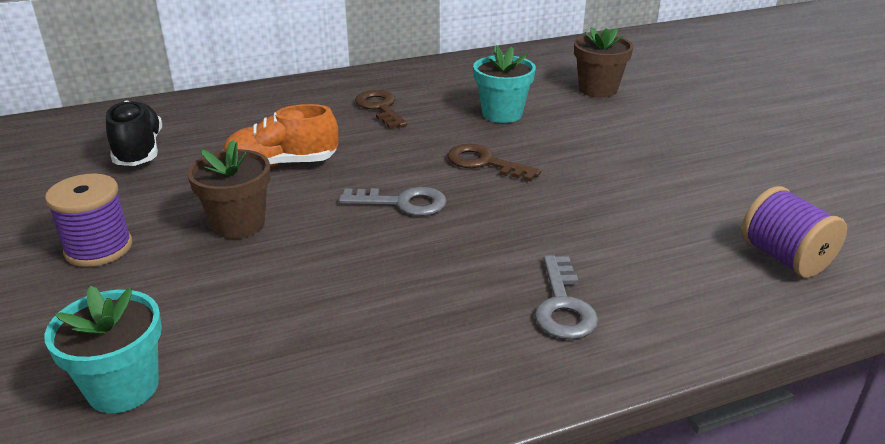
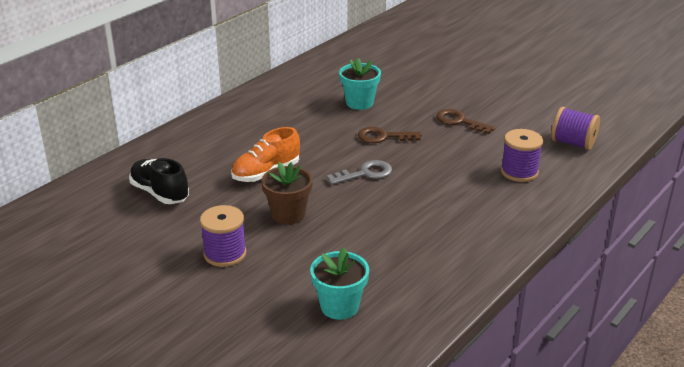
camera: 30 degrees left, 0 degrees up
(380, 108) = (280, 119): brown key -> brown key (459, 121)
(563, 306) = (499, 198): grey key -> none
(598, 89) = (398, 71): brown flower pot -> none
(641, 274) = (519, 172): none -> purple spool

